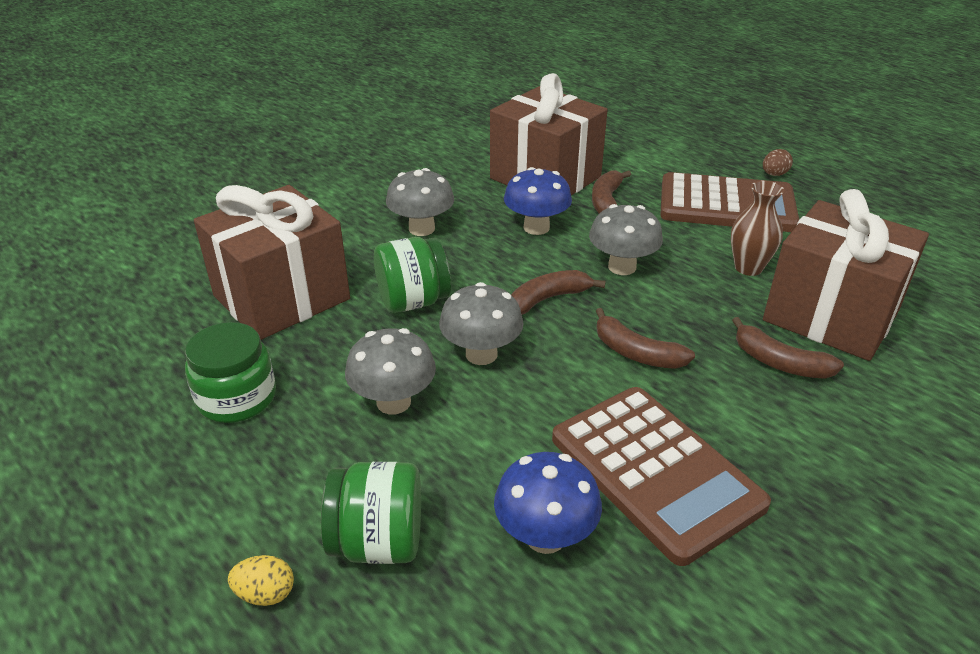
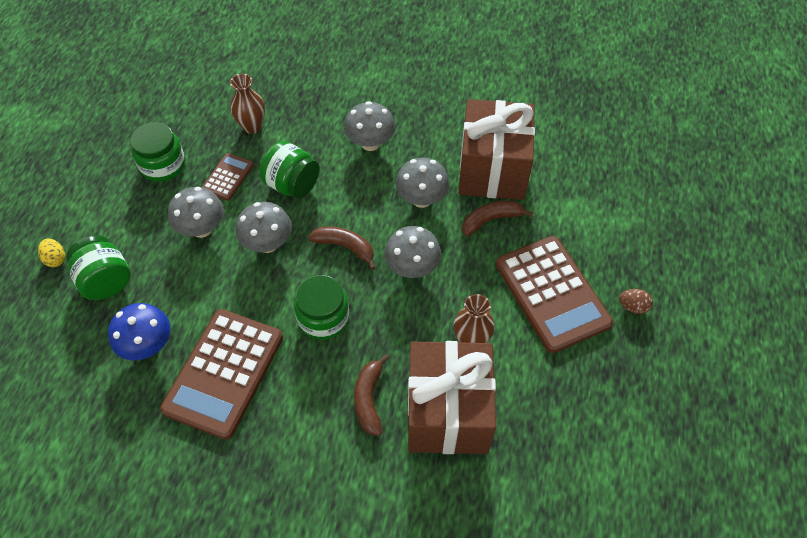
camera: 55 degrees right, 20 degrees up
(281, 297) = (252, 126): brown gift -> brown vase
(336, 347) = (228, 177): none -> brown calculator
(536, 227) = (421, 199): blue mushroom -> grey mushroom
(636, 353) = (323, 318): brown banana -> green jar

